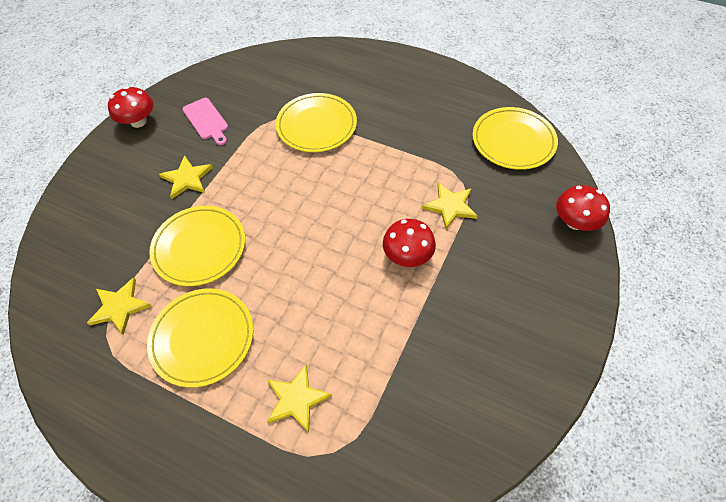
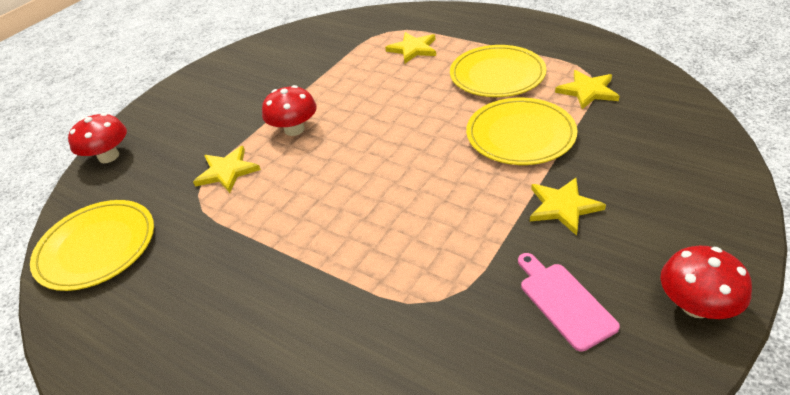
camera: 170 degrees left, 15 degrees down
(316, 125) = (370, 283): yellow plate -> none

